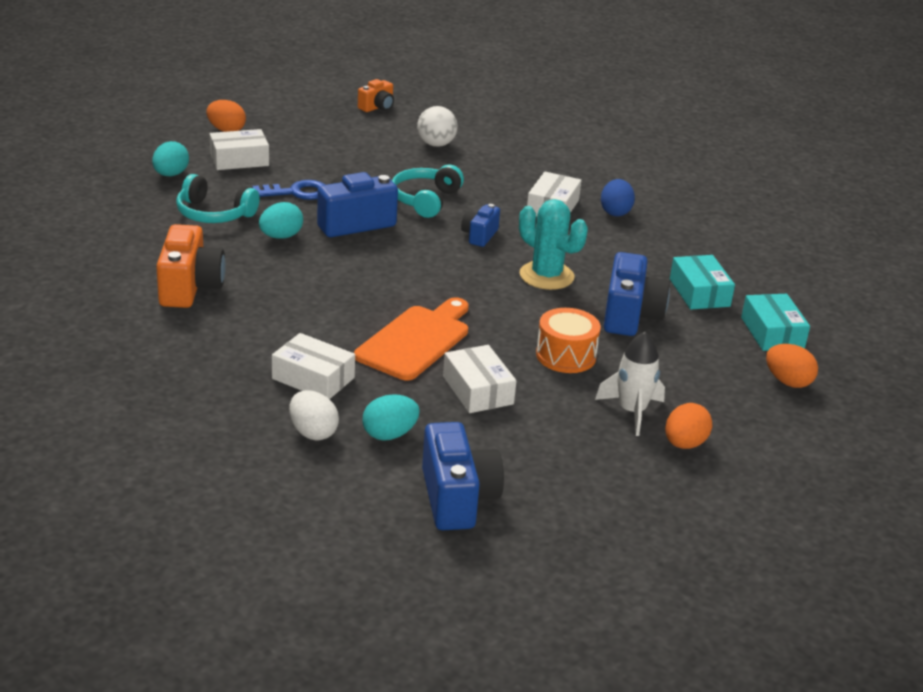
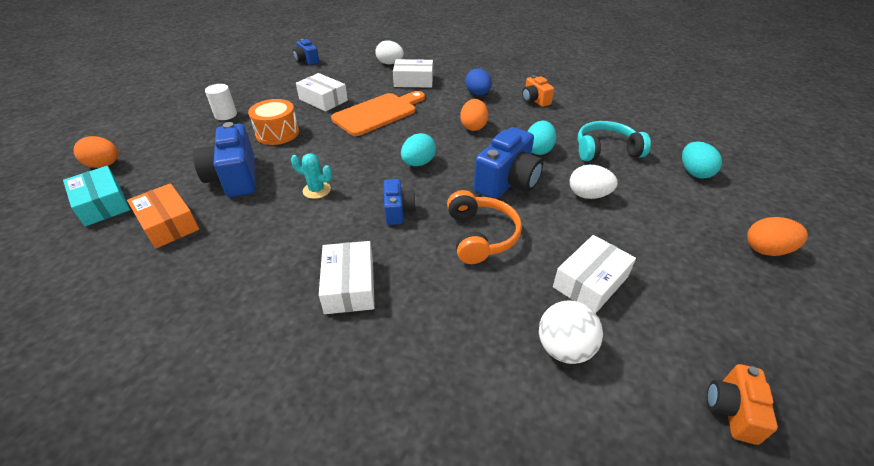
camera: 155 degrees right, 10 degrees up
(190, 287) = (535, 100): orange camera -> orange camera, size x0.57
(239, 159) = (686, 213): white box -> white box (590, 282)
(296, 192) = (588, 195): blue key -> white egg
(389, 434) = (354, 71): turquoise egg -> turquoise egg (418, 163)
(416, 340) = (378, 113): orange cutting board -> orange cutting board turned 135 degrees counterclockwise
(425, 200) = (481, 235): turquoise headphones -> orange headphones
(457, 498) = (307, 60): blue camera -> blue camera, size x0.57
(546, 276) = (316, 190): turquoise cactus -> turquoise cactus, size x0.56
(615, 212) = (271, 312): blue egg -> blue egg (478, 94)
(632, 411) = (226, 115): white rocket -> white cylinder
(684, 444) = (191, 108): orange egg -> orange egg (473, 127)
(699, 292) = (168, 224): turquoise box -> orange box

